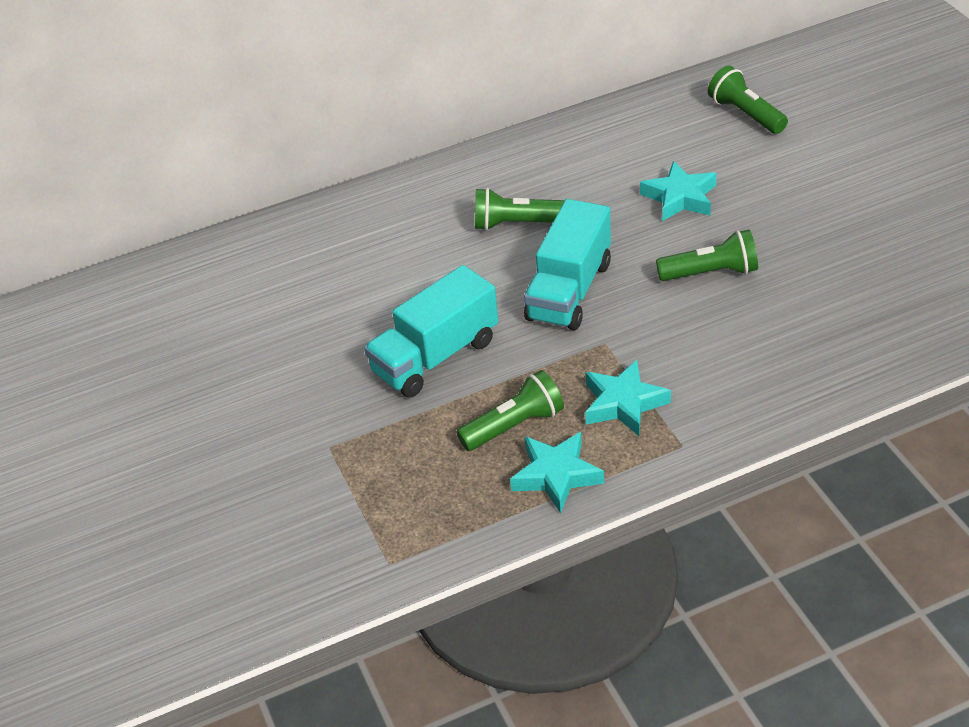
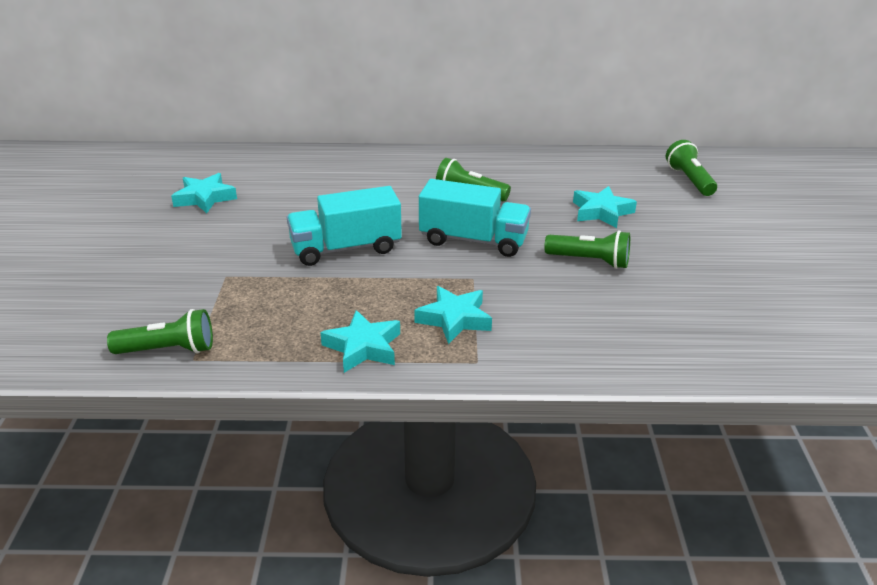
camera: 20 degrees right, 10 degrees down
(200, 347) = (205, 198): none -> turquoise star
(514, 426) = (362, 306): green flashlight -> green flashlight (168, 350)
(569, 291) = (473, 240): turquoise truck -> turquoise truck turned 120 degrees counterclockwise

